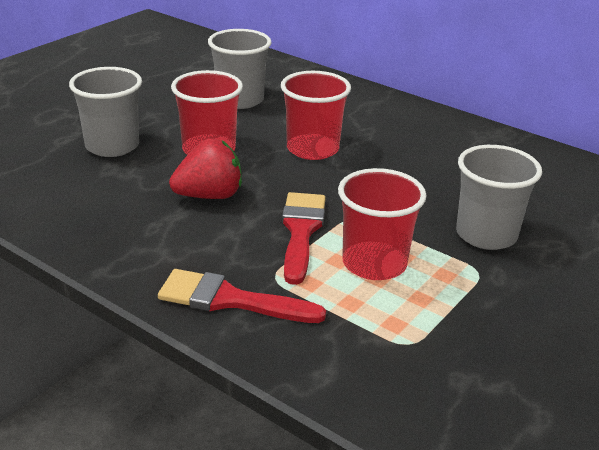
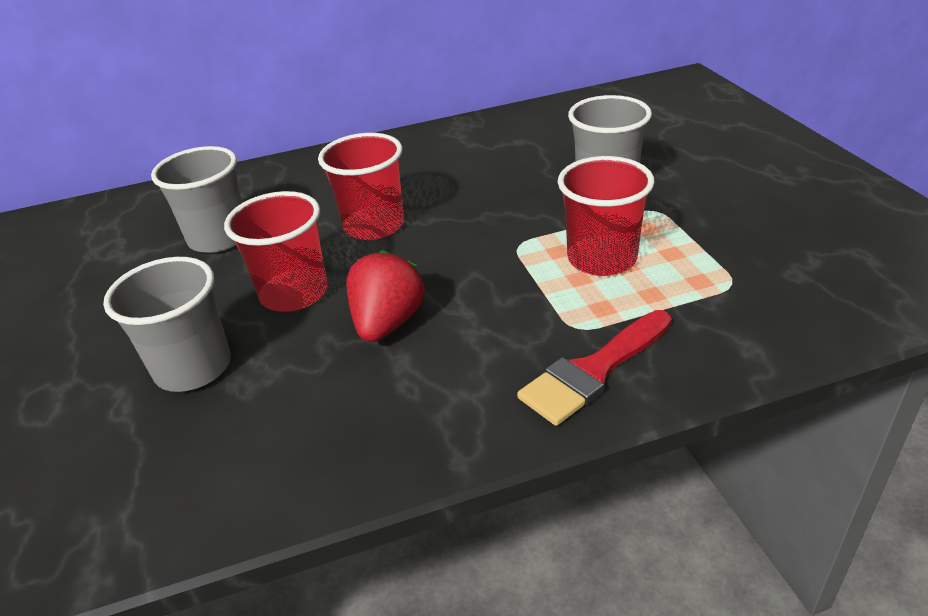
camera: 50 degrees left, 5 degrees up
(301, 231) = (512, 283): red brush -> none

